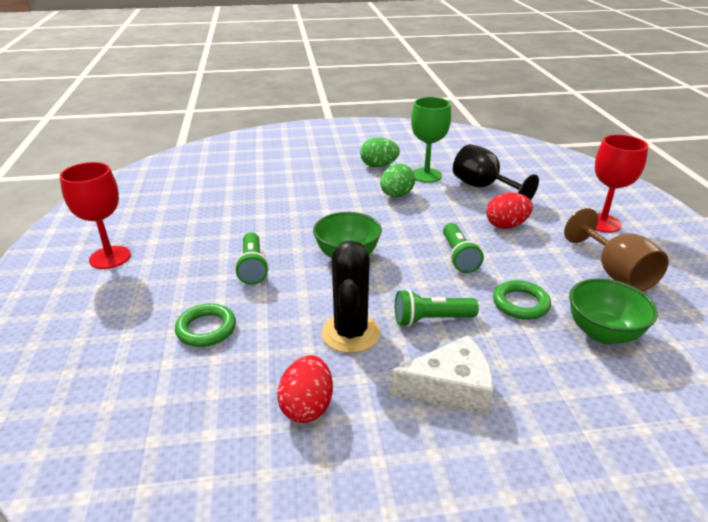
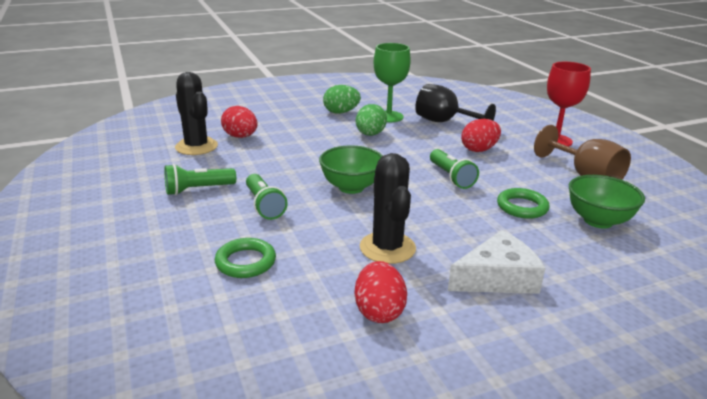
camera: 15 degrees left, 5 degrees down
(110, 257) = (107, 213): red goblet -> none
(220, 193) = (196, 146): none -> black cactus
(266, 186) = (240, 136): none -> red egg
(431, 319) = (453, 228): green flashlight -> green flashlight (198, 190)

